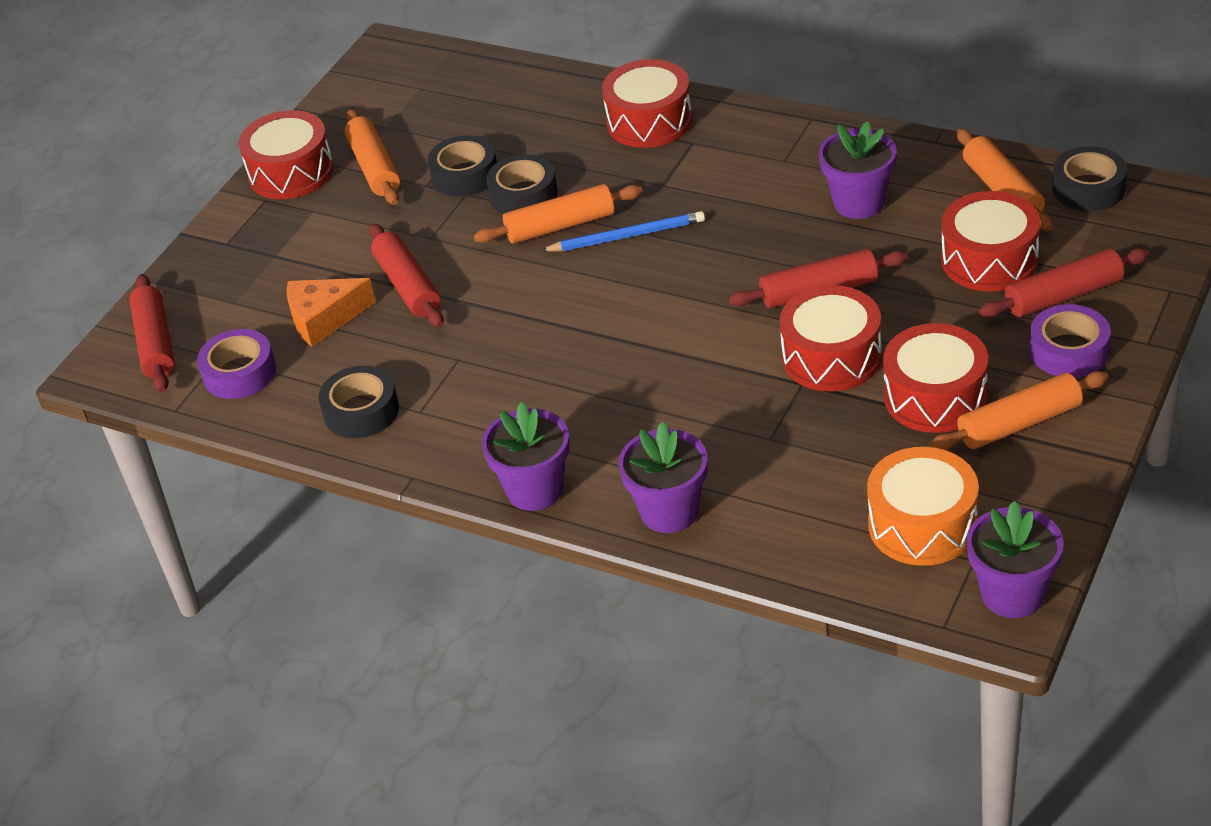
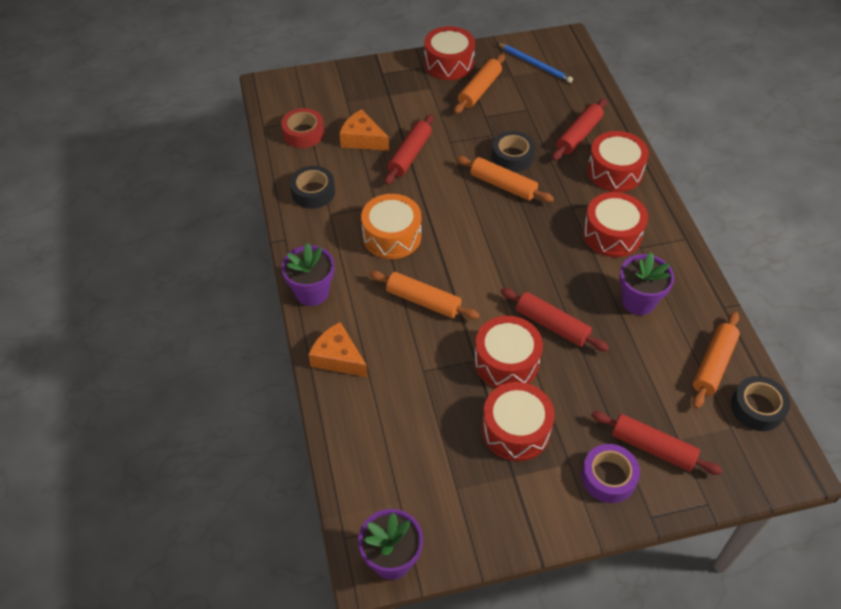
camera: 45 degrees right, 10 degrees up
(155, 343) = (299, 92): red rolling pin -> red rolling pin (578, 135)
(239, 373) = (303, 133): purple tape -> red tape
(464, 175) = (505, 126): black tape -> none
(626, 236) = (519, 216): blue pencil -> blue pencil (534, 64)
(669, 511) = (338, 358): purple flower pot -> orange cheese
(922, 525) = (412, 482): orange drum -> orange drum (392, 236)
(989, 260) = (649, 392): red drum -> red drum (612, 234)
(1019, 423) = (528, 485): orange rolling pin -> orange rolling pin (423, 301)

